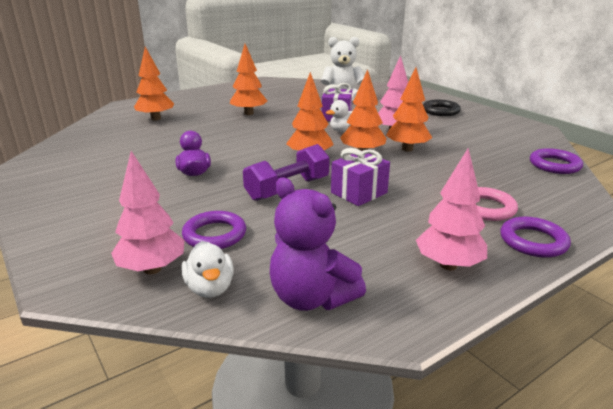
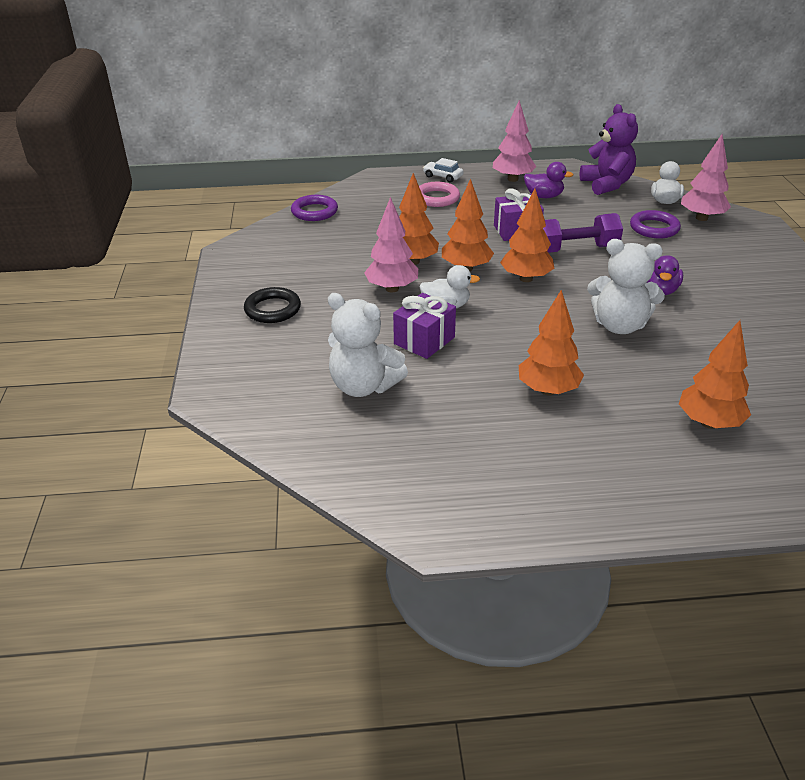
camera: 150 degrees left, 10 degrees up
(220, 145) = (619, 325): none -> white teddy bear
(377, 246) = (544, 196): none -> purple duck
(533, 241) = (443, 176): purple ring -> white car

